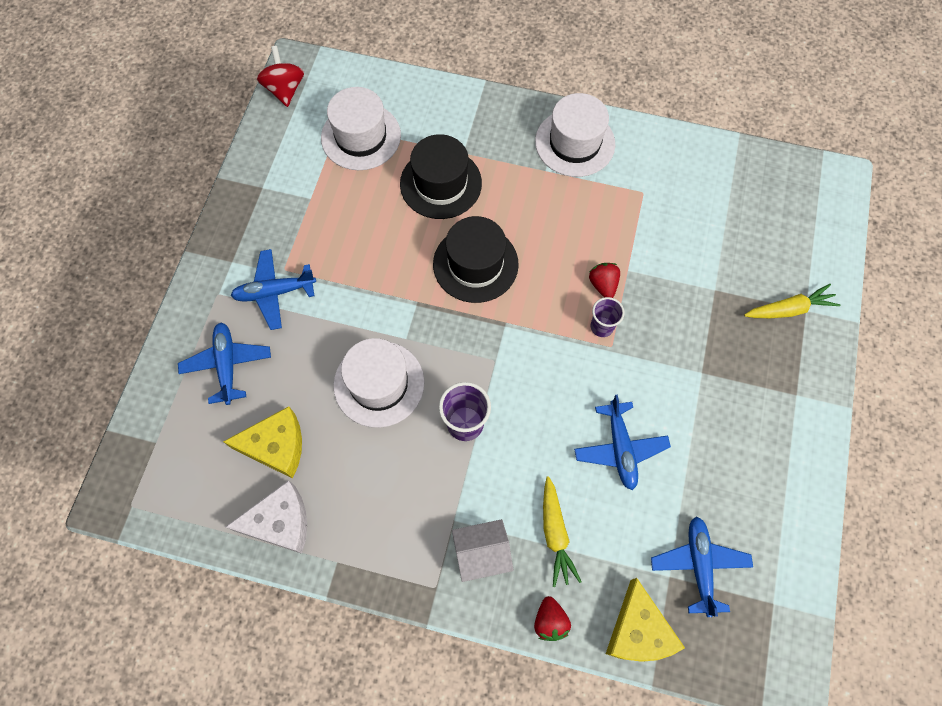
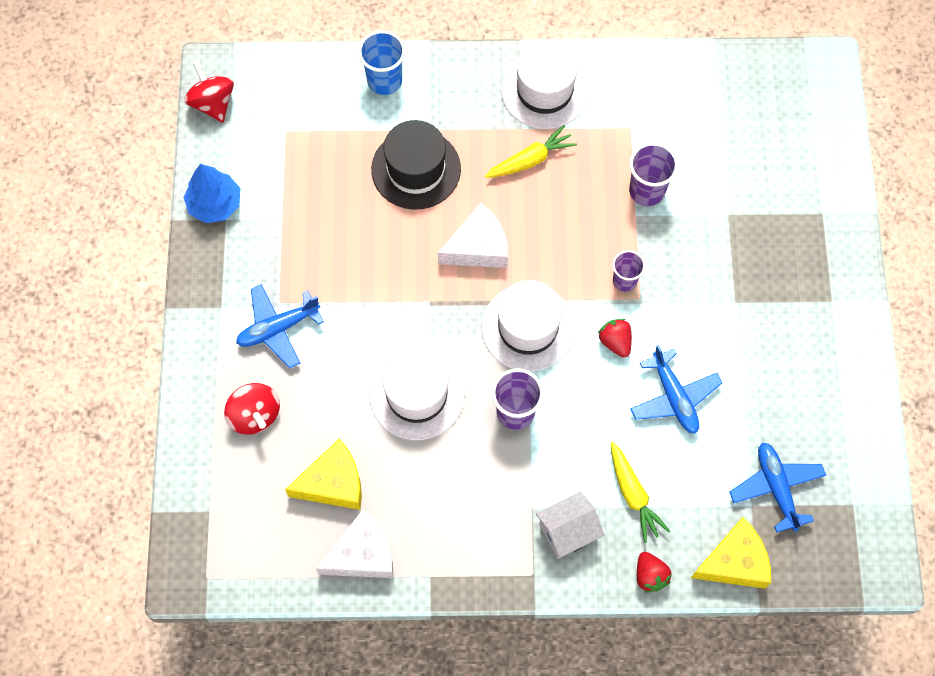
camera: 15 degrees left, 0 degrees up
(227, 365) = (255, 415): blue plane -> red spinning top
(257, 172) = (215, 204): none -> blue tree
(361, 136) = (314, 137): white hat -> white hat (528, 327)
(437, 104) = (384, 81): none -> blue cup
(475, 264) = (478, 247): black hat -> white cheese
(603, 285) = (614, 237): red strawberry -> red strawberry (615, 342)
(638, 630) = (734, 562): yellow cheese -> yellow cheese turned 90 degrees counterclockwise
(644, 251) = (647, 191): none -> purple cup
(789, 309) = (806, 216): yellow carrot -> yellow carrot (531, 159)

